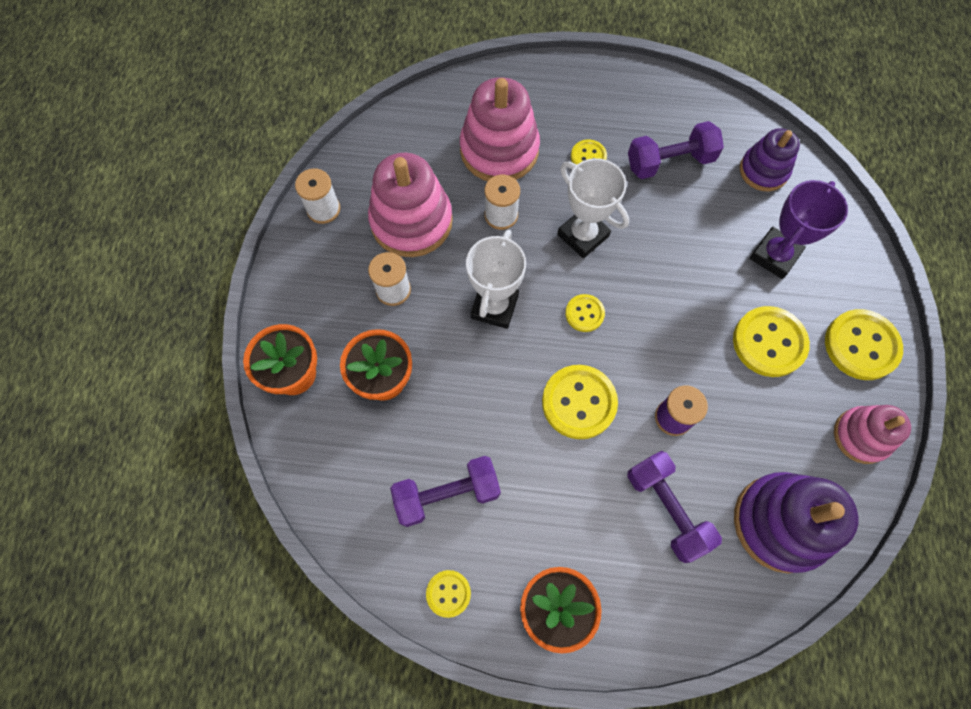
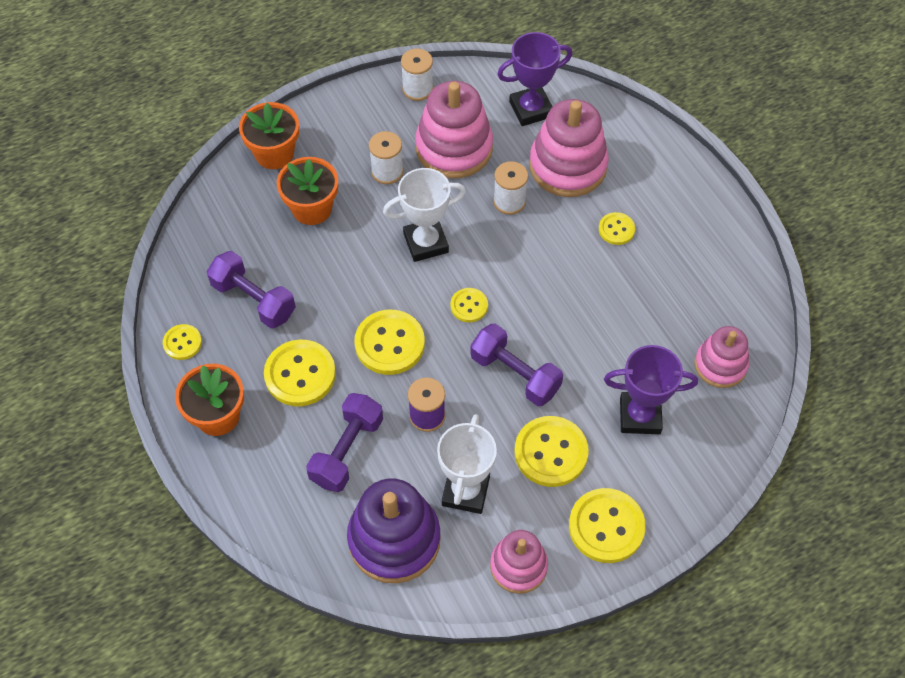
camera: 55 degrees right, 10 degrees down
(419, 139) = (531, 109): none -> purple trophy
(559, 501) = (300, 374): none -> yellow button
(583, 235) = (538, 266): white trophy -> white trophy (465, 491)
(670, 162) = (665, 290): purple dumbbell -> purple dumbbell (515, 374)
(763, 170) = (720, 365): purple stacking toy -> pink stacking toy

